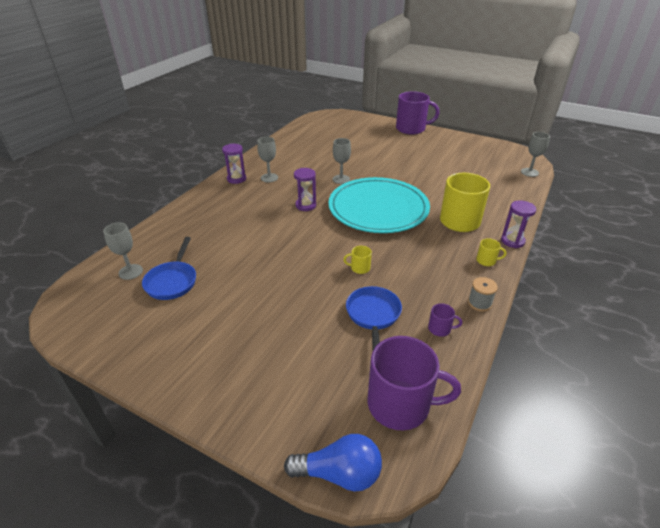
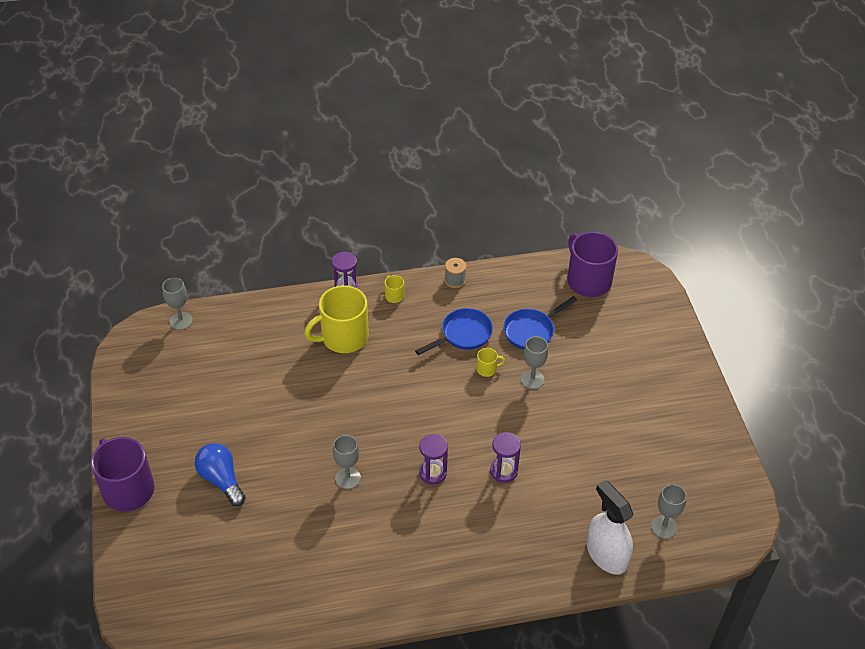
camera: 130 degrees left, 10 degrees up
(159, 237) = (606, 555): none -> white spray bottle
(172, 281) = (638, 483): blue pan -> blue pan (463, 334)
(236, 179) = (444, 586): purple hourglass -> purple hourglass (503, 471)
(269, 178) = (409, 553): grey goblet -> grey goblet (532, 379)
(339, 473) = (656, 283): blue light bulb -> blue light bulb (221, 480)
(359, 268) = (487, 369): yellow mug -> yellow mug turned 60 degrees counterclockwise
(378, 209) = (381, 408): turquoise plate -> none
(440, 329) = (505, 290): purple mug -> none

